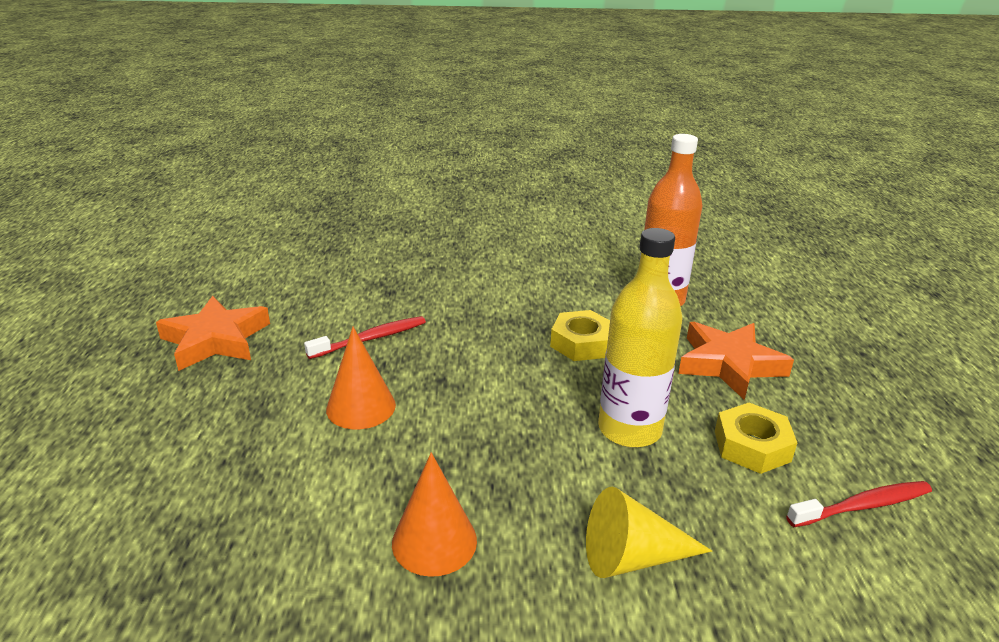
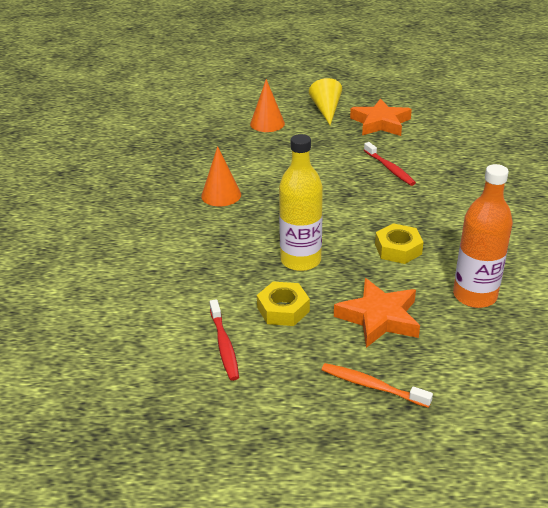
camera: 95 degrees right, 5 degrees up
(361, 407) = (321, 170): orange cone -> orange cone (267, 123)
(632, 557) = (201, 250): yellow cone -> yellow cone (326, 110)
(850, 374) = (372, 386): none -> orange toothbrush

